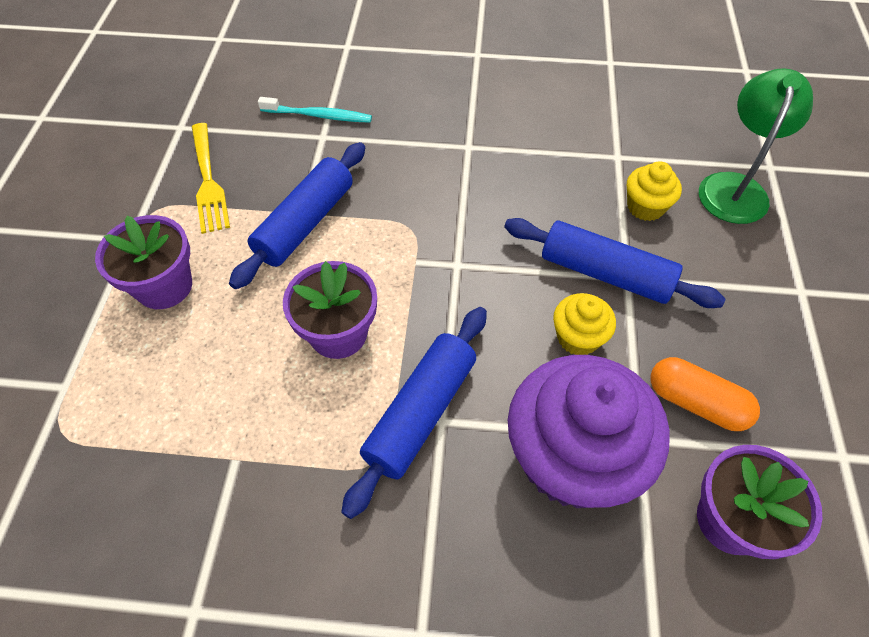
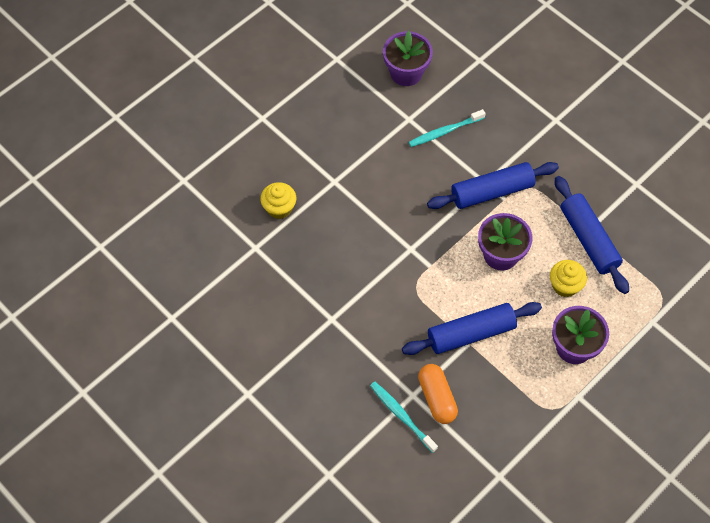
camera: 140 degrees left, 5 degrees up
(208, 181) = (507, 409): yellow fork -> none
(571, 458) = (444, 132): purple cupcake -> turquoise toothbrush
(578, 337) = (389, 172): yellow cupcake -> yellow cupcake (565, 285)
(605, 274) = (342, 190): blue rolling pin -> blue rolling pin (588, 239)
(696, 403) = (370, 113): orange capsule -> orange capsule (437, 398)
(734, 187) = (219, 184): green lamp -> none

